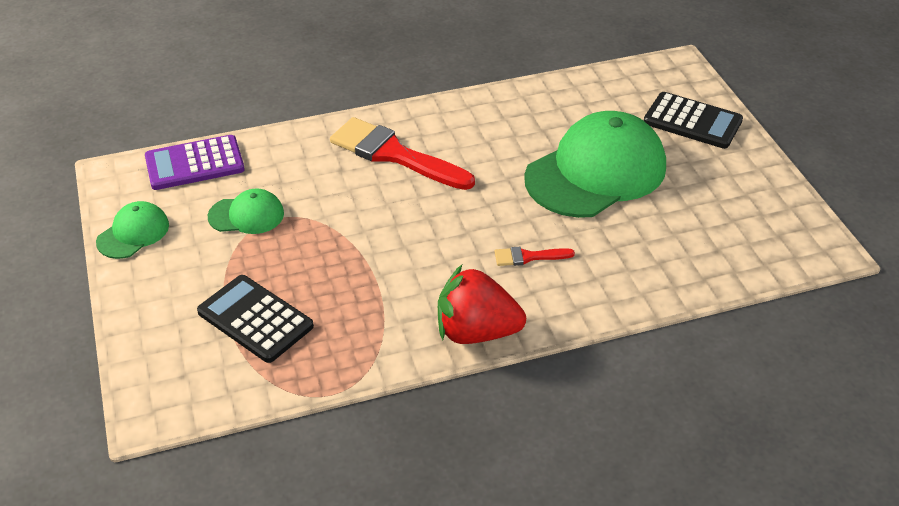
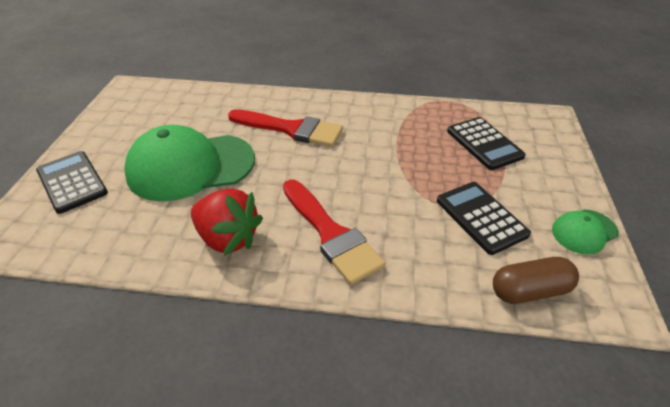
camera: 155 degrees left, 0 degrees up
(194, 163) = (529, 291): purple calculator -> brown capsule
(246, 215) = (481, 217): green cap -> black calculator
(476, 332) = (352, 104): red strawberry -> red strawberry (228, 238)
(528, 257) = (291, 129): red brush -> red brush, size x2.18

